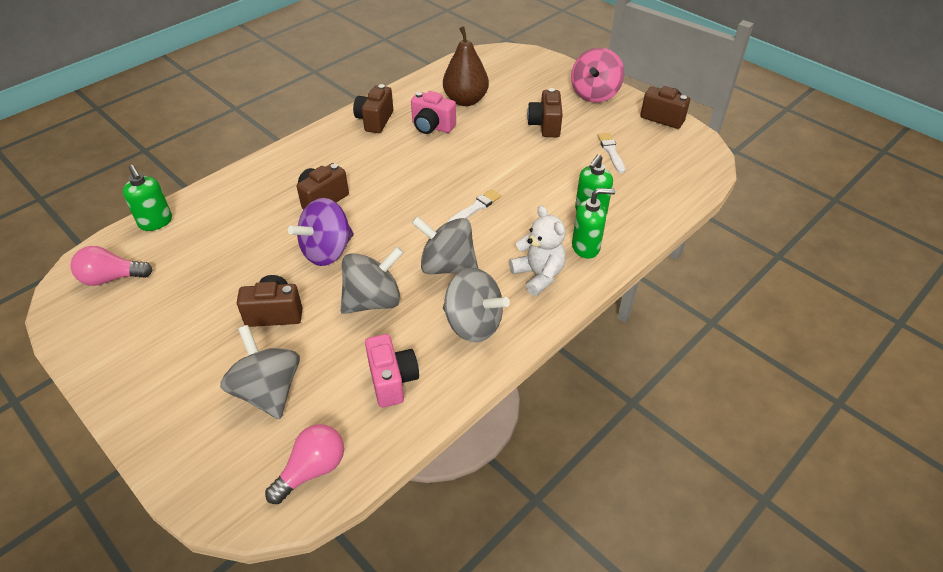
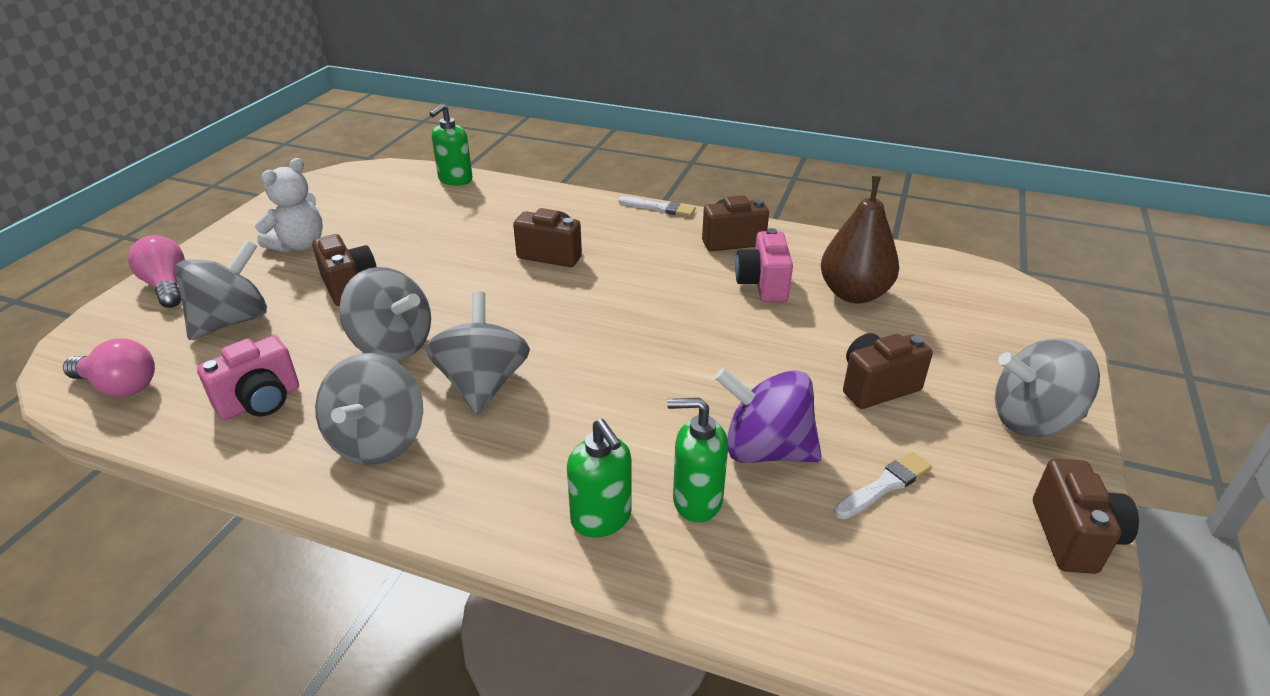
camera: 65 degrees right, 10 degrees down
(112, 278) = (367, 188): pink light bulb -> pink light bulb (167, 286)
(327, 251) = (463, 286): purple spinning top -> purple spinning top (765, 450)
(475, 208) = (618, 374): white brush -> white brush (659, 208)
(538, 275) = (506, 479): white teddy bear -> white teddy bear (299, 245)
(594, 94) = (1032, 420): pink spinning top -> grey spinning top

